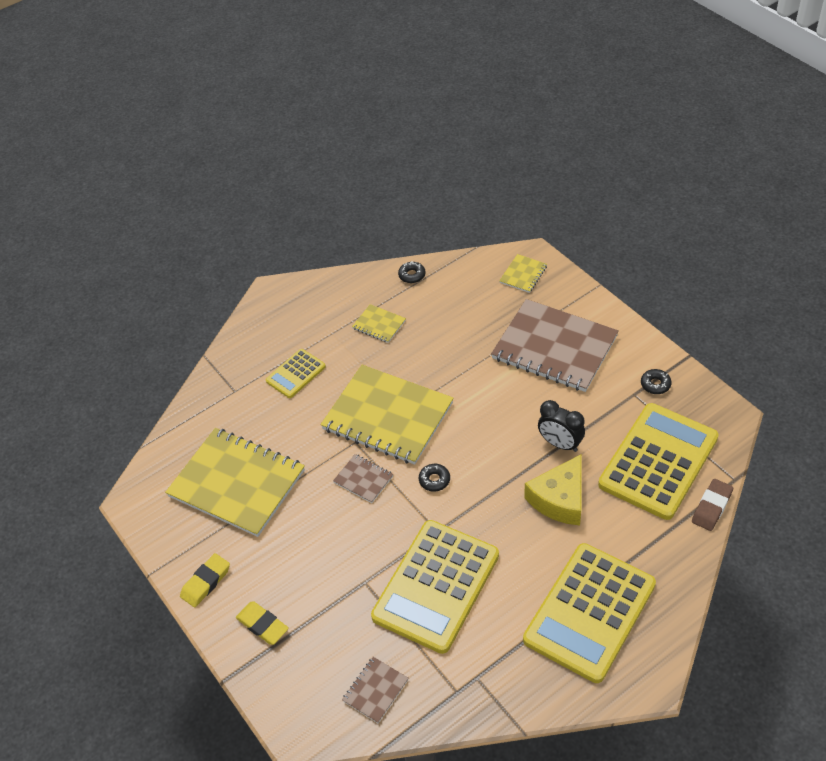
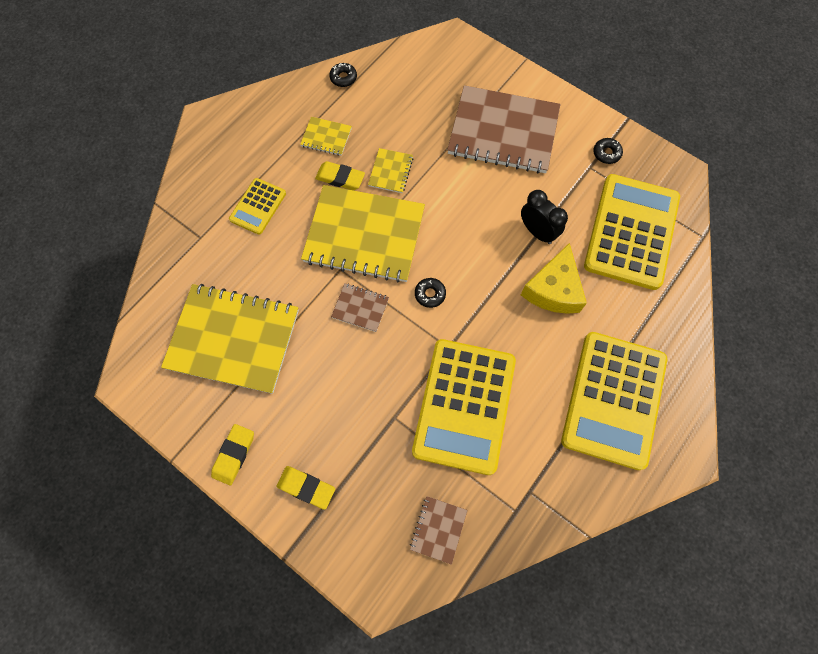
camera: 20 degrees left, 20 degrees up
(381, 362) = (340, 178): none -> yellow eraser
(523, 274) = (451, 59): yellow notebook -> yellow notebook (390, 171)
(560, 444) = (537, 232): black clock -> black clock turned 150 degrees counterclockwise
(711, 507) = (691, 268): brown eraser -> none

